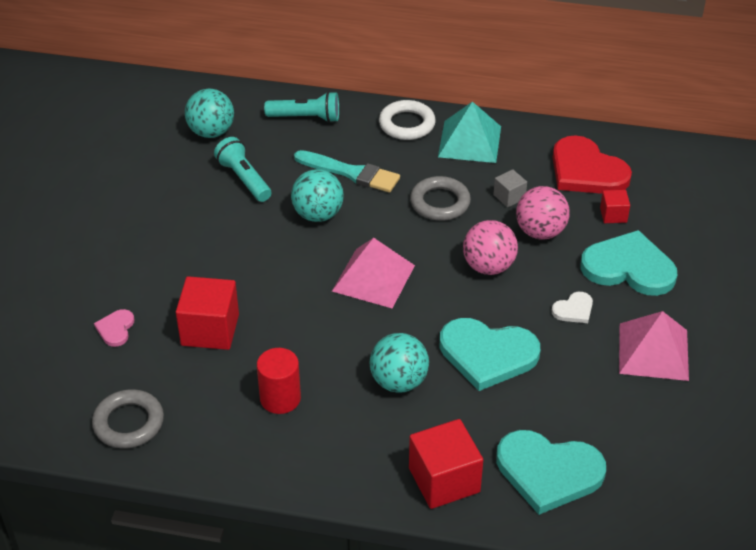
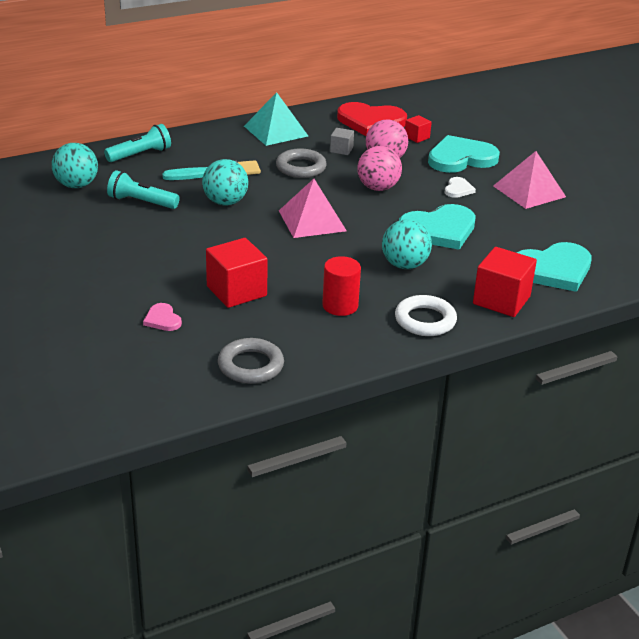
camera: 40 degrees left, 10 degrees down
(407, 124) = (220, 135): white ring -> white ring (425, 320)

